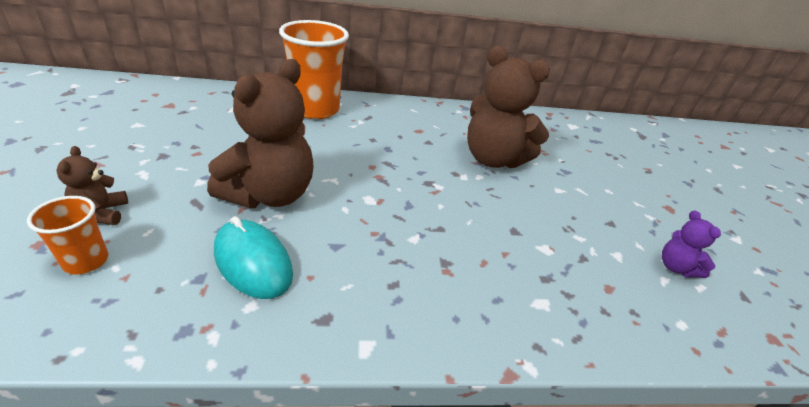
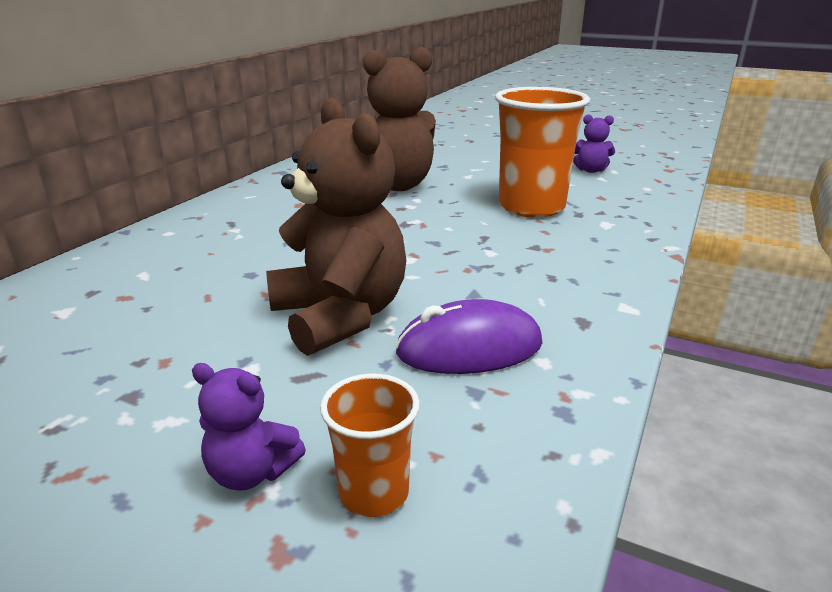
camera: 55 degrees left, 10 degrees down
(102, 213) = (251, 472): brown teddy bear -> purple teddy bear
(253, 262) = (469, 348): turquoise mouse -> purple mouse
(315, 109) = (163, 250): orange cup -> orange cup (531, 207)

